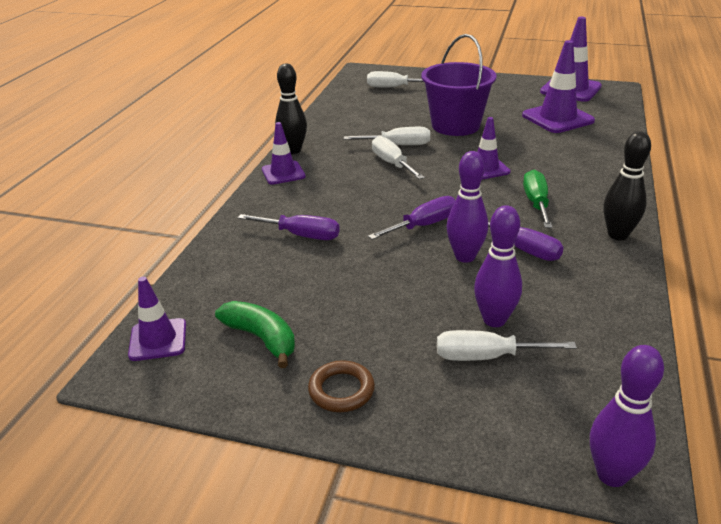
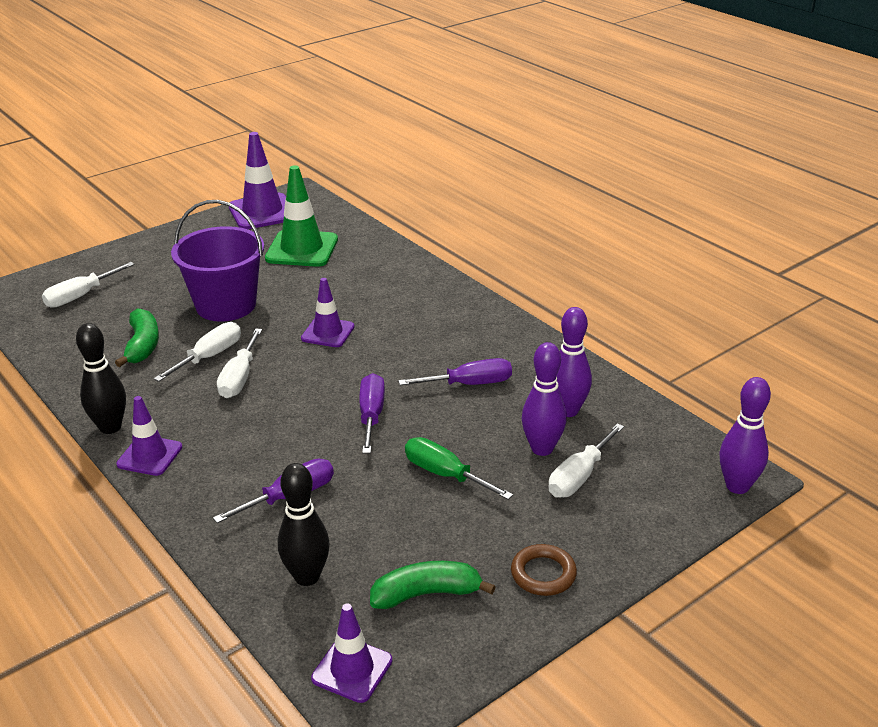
camera: 55 degrees left, 0 degrees up
(377, 123) = (142, 345): none -> green banana
(392, 163) = (239, 378): white screwdriver -> white screwdriver turned 90 degrees counterclockwise
(465, 256) = (445, 418): purple bowling pin -> purple bowling pin (568, 410)
(536, 203) = (417, 339): green screwdriver -> green screwdriver (445, 474)
(557, 118) = (302, 249): purple traffic cone -> green traffic cone
(617, 235) = (508, 330): black bowling pin -> black bowling pin (307, 577)

